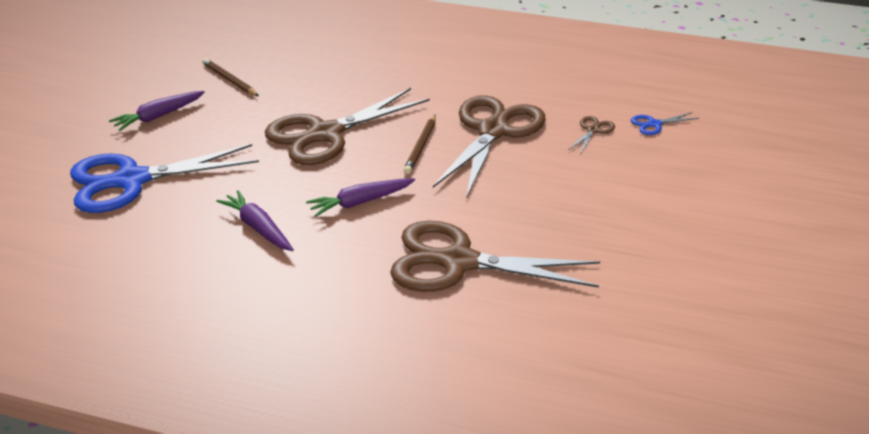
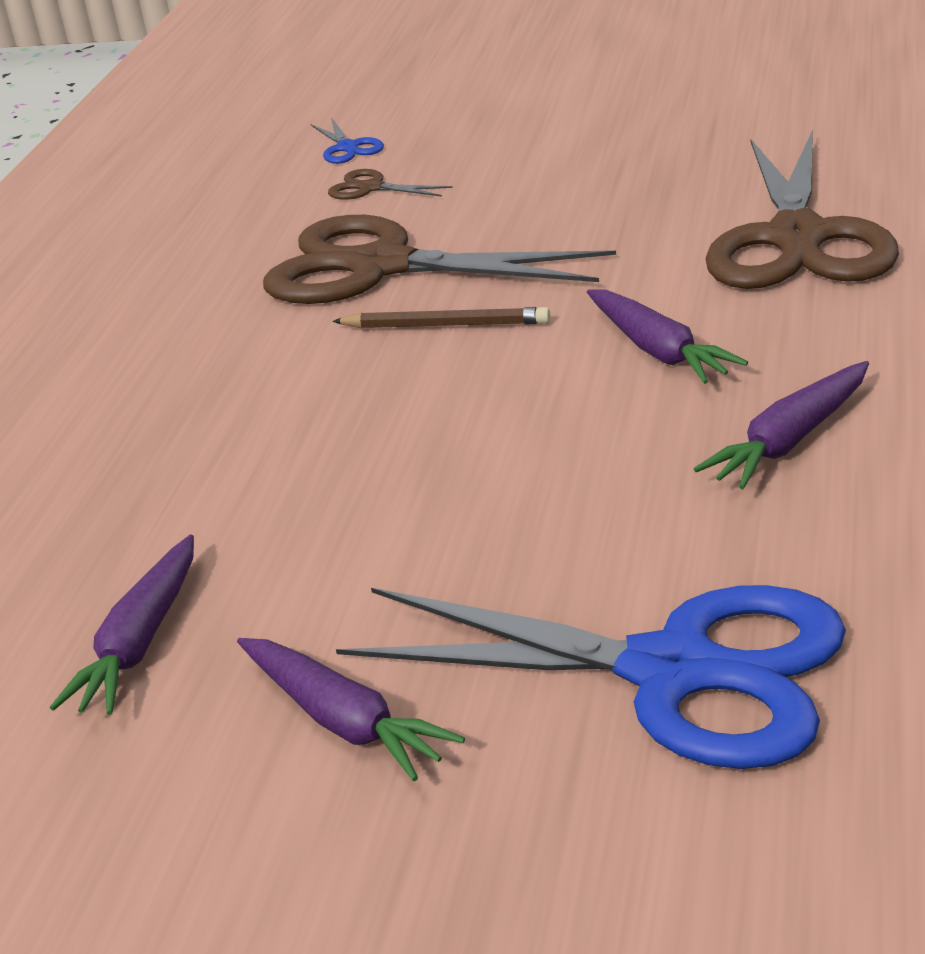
camera: 90 degrees left, 5 degrees down
(131, 181) = (674, 671): blue scissors -> blue scissors turned 45 degrees counterclockwise
(229, 80) = (140, 642): brown pencil -> purple carrot
(325, 134) = (412, 438): brown scissors -> none

